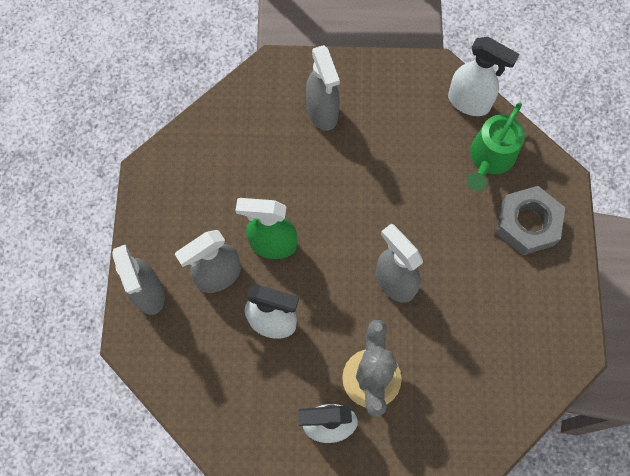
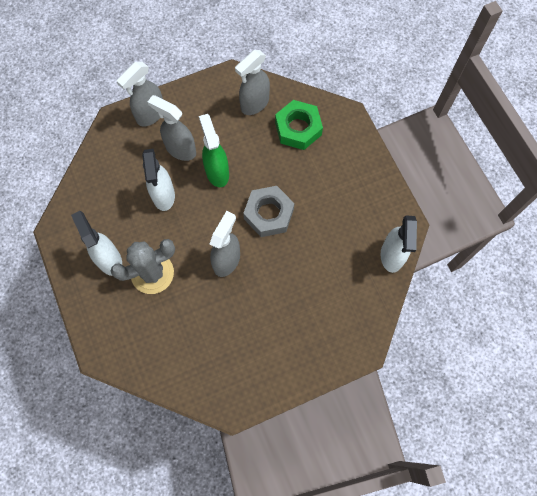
camera: 65 degrees right, 0 degrees up
(262, 127) = (298, 128): none -> green nut
(322, 112) = (329, 161): grey spray bottle -> grey spray bottle (254, 104)
(490, 158) = (354, 288): green watering can -> none
(527, 224) = (315, 335): grey nut -> grey nut (268, 214)

